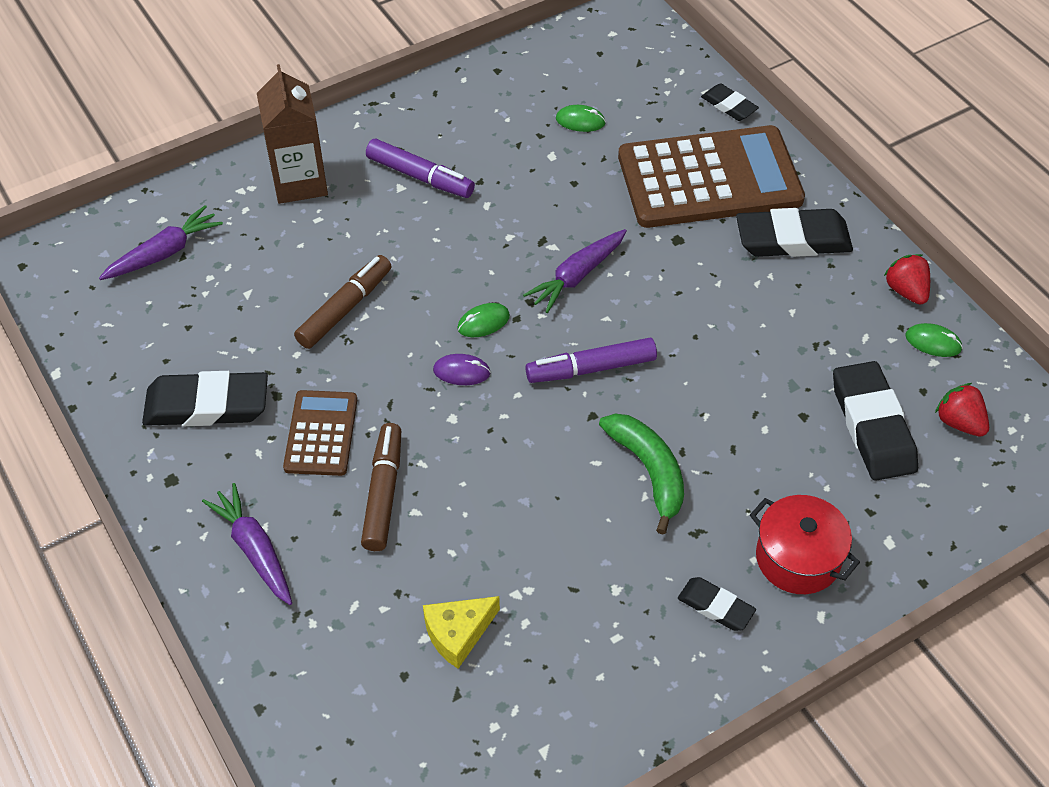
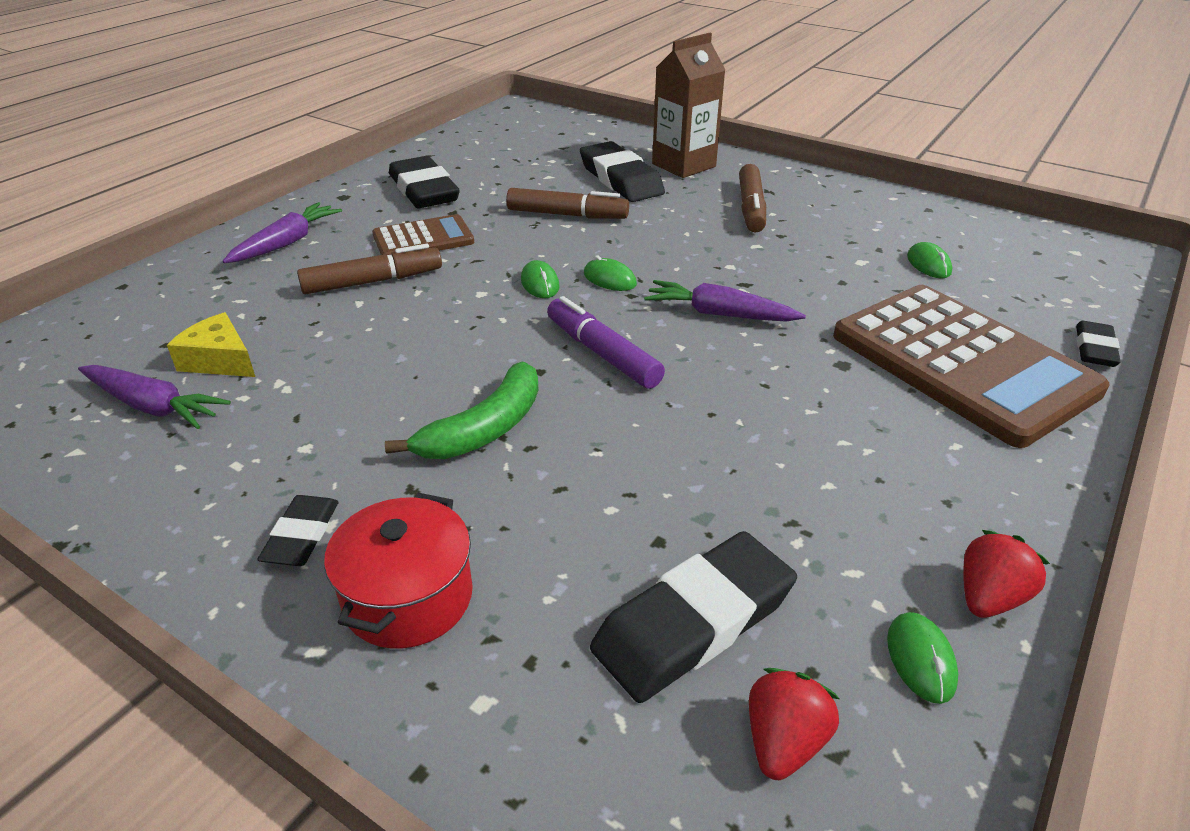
camera: 65 degrees right, 15 degrees down
(164, 253) = (560, 141): purple carrot -> purple carrot (153, 406)
(420, 177) = (751, 208): purple marker -> brown marker
(461, 372) = (540, 283): purple mouse -> green mouse
(792, 239) = (950, 454): black eraser -> black eraser (620, 179)

